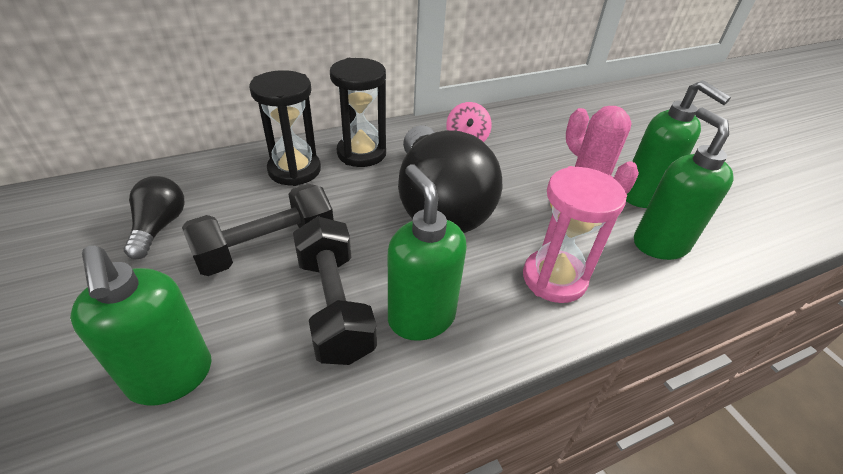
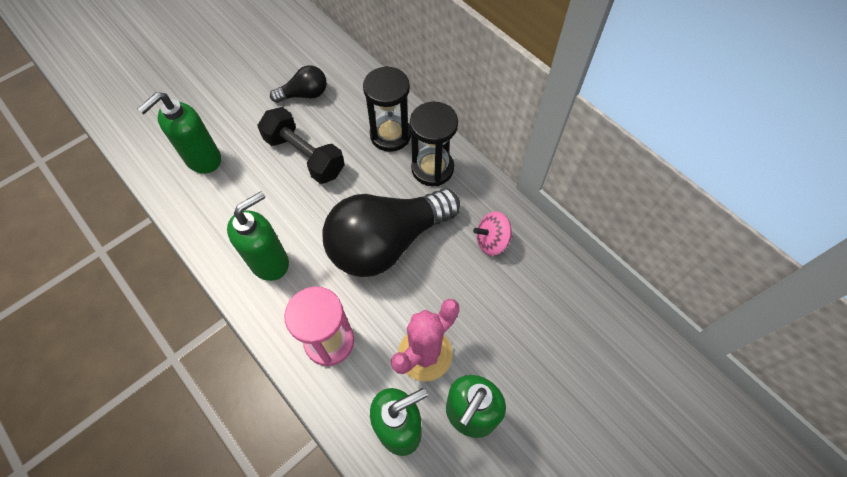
camera: 75 degrees right, 20 degrees up
(335, 305) = (267, 212): black dumbbell -> none

